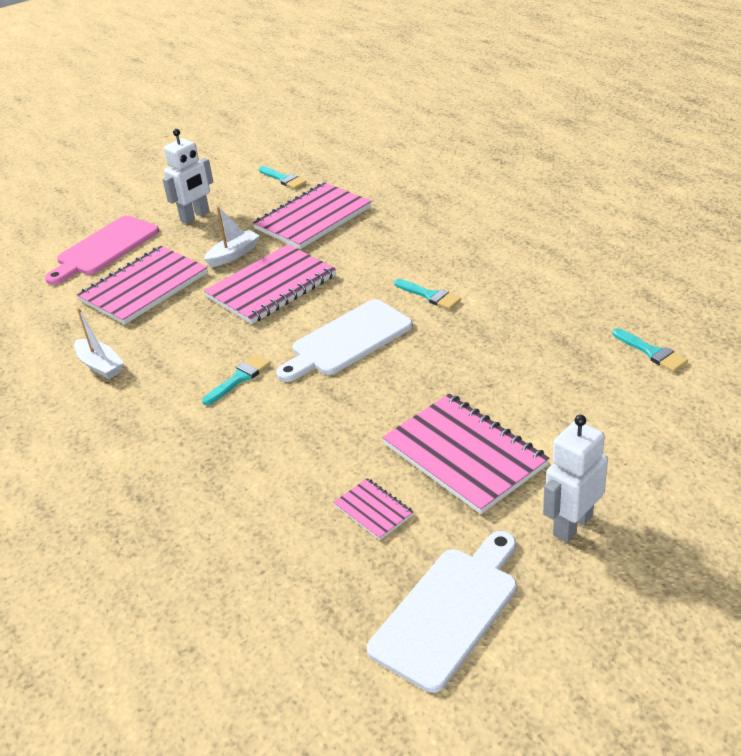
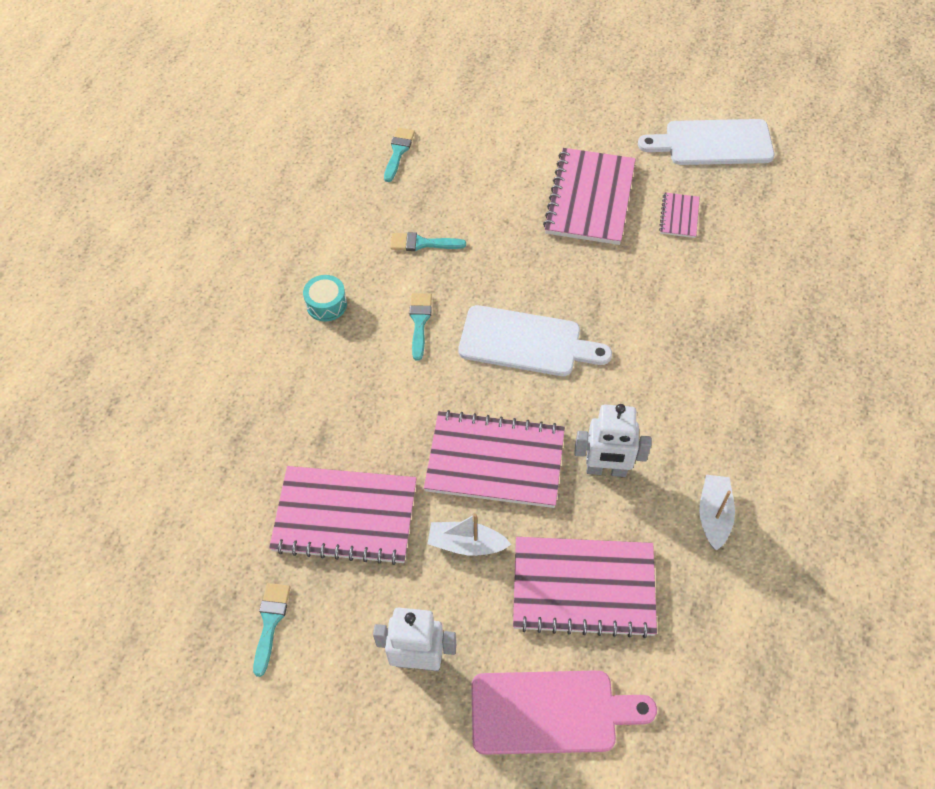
camera: 130 degrees left, 20 degrees up
(239, 378) = (634, 386): turquoise brush -> turquoise brush (422, 243)
(497, 258) = (326, 304): none -> turquoise drum
(572, 525) = (602, 123): white robot -> white robot (606, 469)

